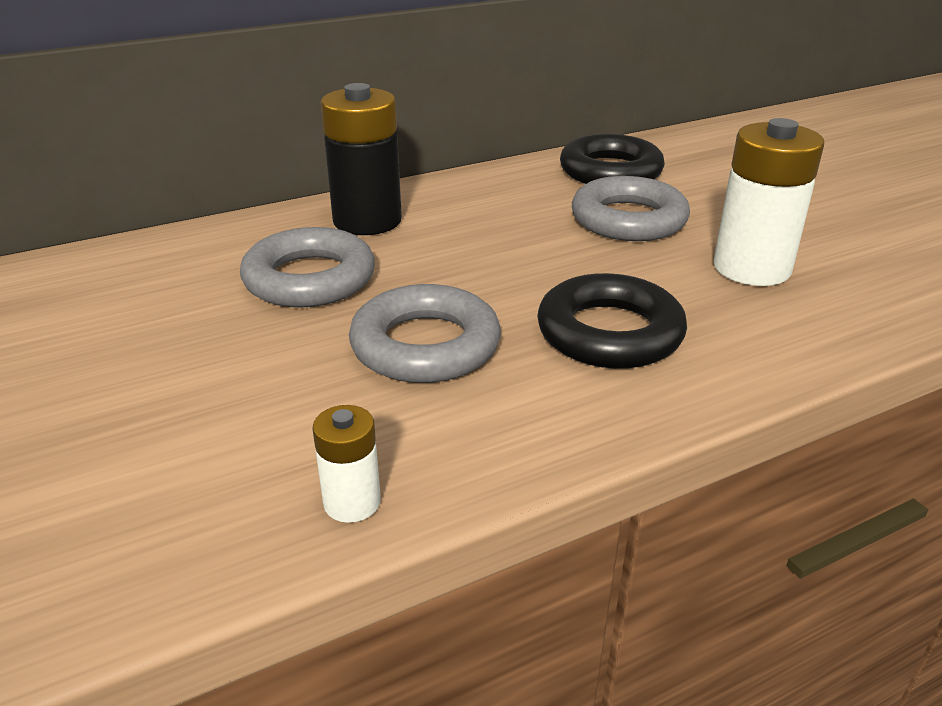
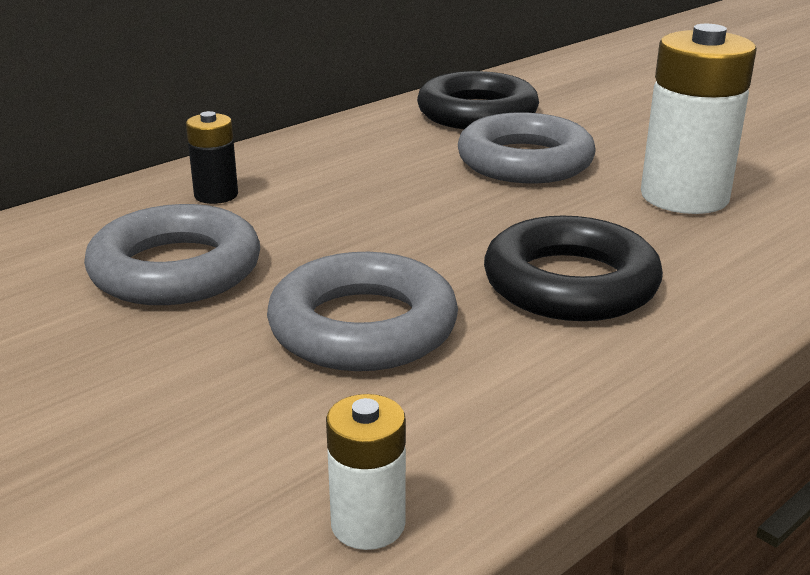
camera: 15 degrees left, 5 degrees down
(367, 221) = (216, 195): black battery -> black battery, size x0.50

